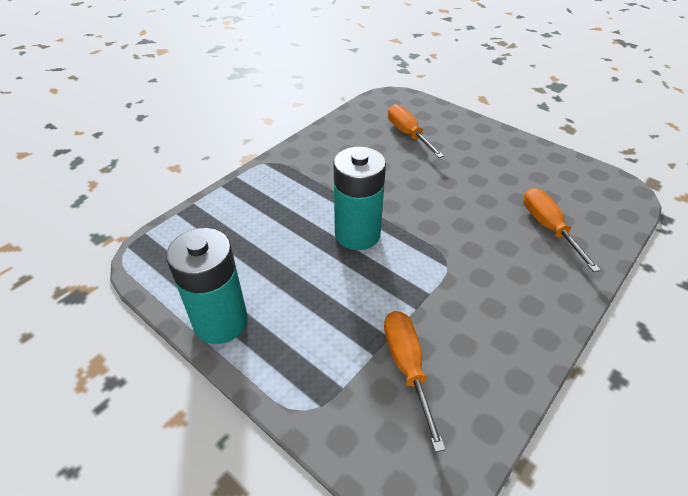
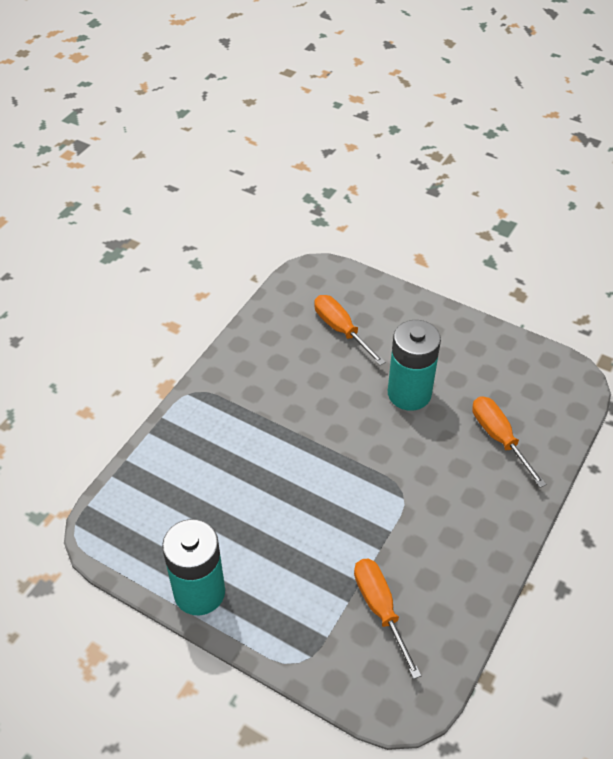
camera: 10 degrees left, 5 degrees up
(357, 234) = (309, 474): turquoise battery -> turquoise battery (409, 393)

